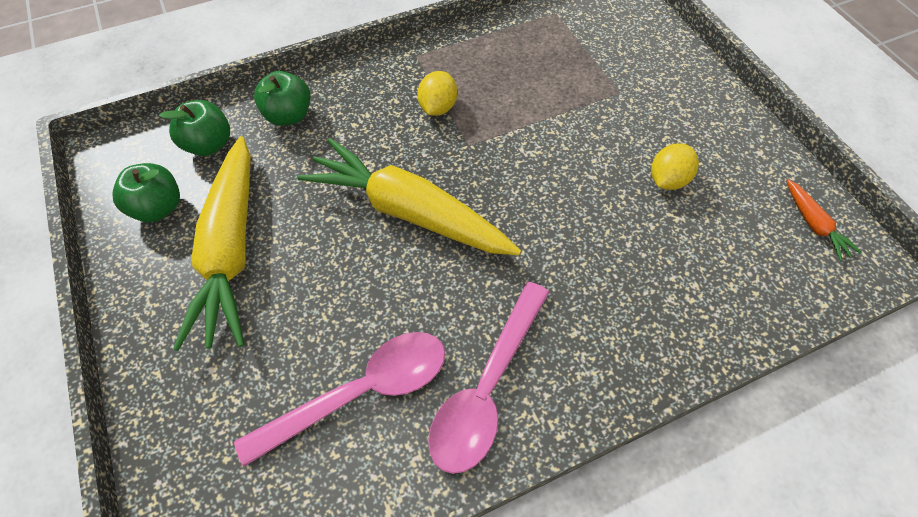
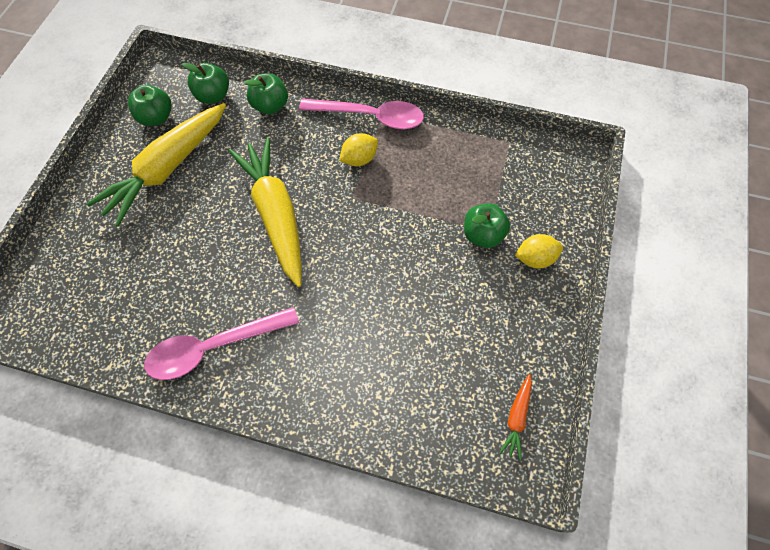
camera: 40 degrees right, 5 degrees up
(361, 392) = (153, 297): pink spoon -> pink spoon (370, 117)
(619, 99) = (483, 235): none -> green apple
(667, 180) = (451, 312): yellow lemon -> yellow lemon (535, 258)

